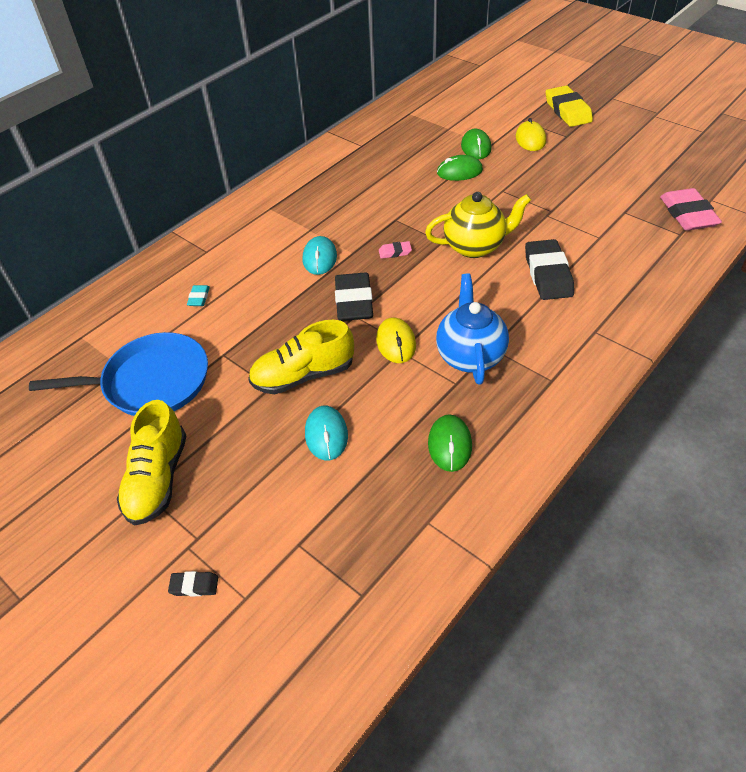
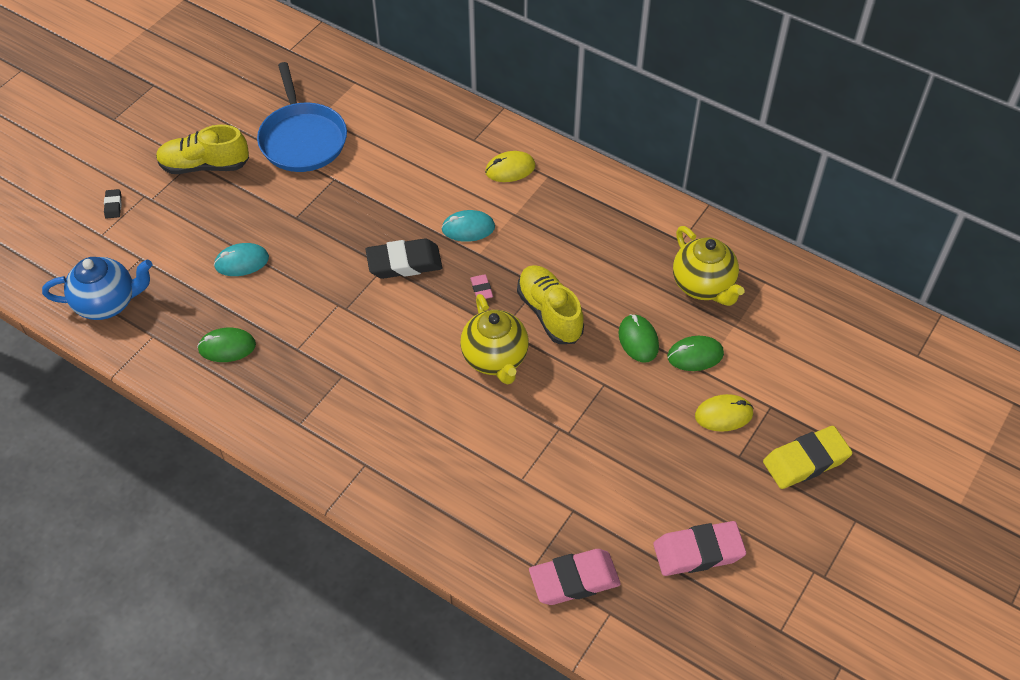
camera: 80 degrees right, 5 degrees up
(199, 298) = (406, 148): turquoise eraser -> none
(303, 375) = (308, 238): yellow shoe -> yellow shoe (549, 313)
(396, 343) = (348, 300): yellow mouse -> yellow mouse (510, 169)
(409, 139) = (703, 286): none -> yellow teapot
(470, 356) = (331, 359): blue teapot -> blue teapot (107, 303)
(548, 274) = (452, 426): black eraser -> none
(650, 158) = (698, 552): none -> pink eraser

